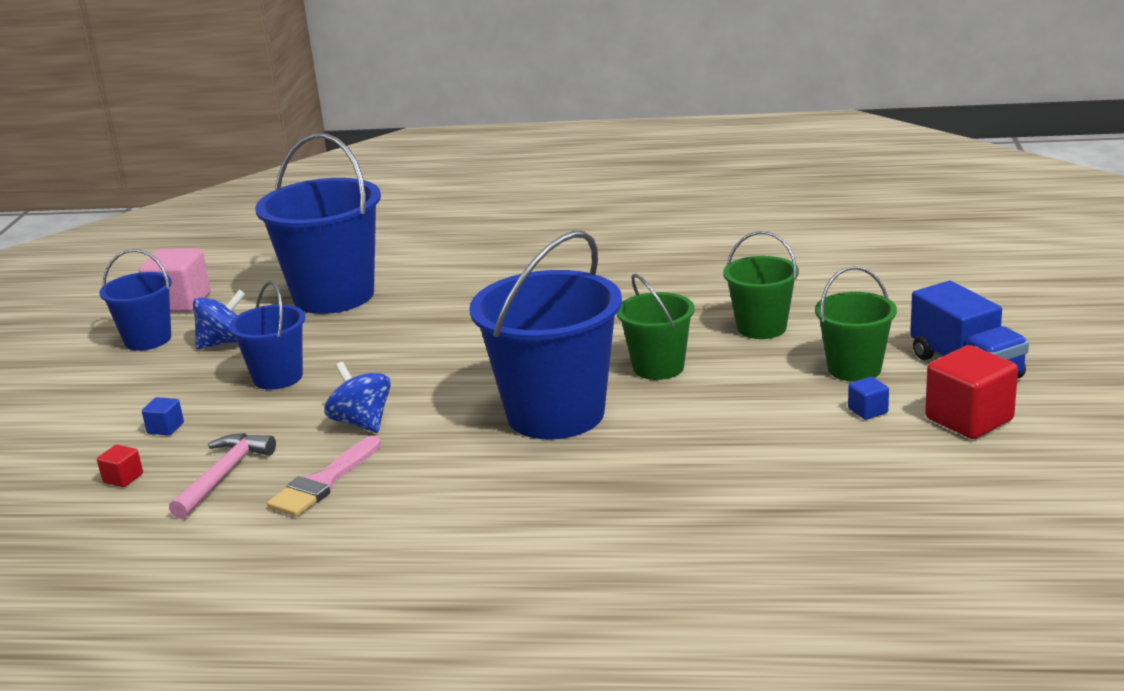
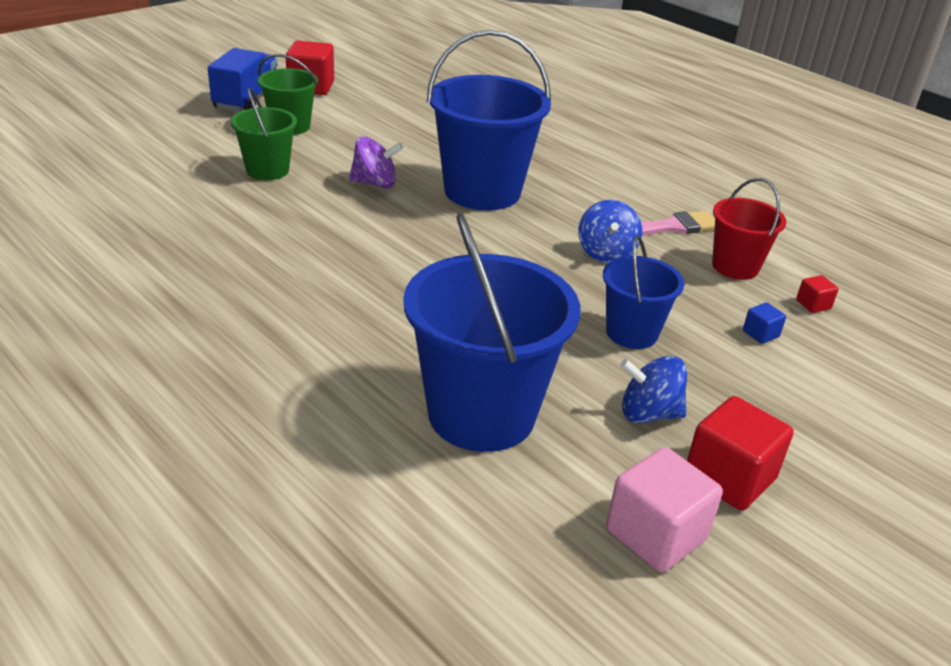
camera: 145 degrees left, 10 degrees up
(148, 340) = (729, 478): blue bucket -> red cube
(223, 476) = (735, 267): pink hammer -> red bucket
(658, 367) = (375, 183): green bucket -> purple spinning top
(868, 411) = (338, 110): blue cube -> none

